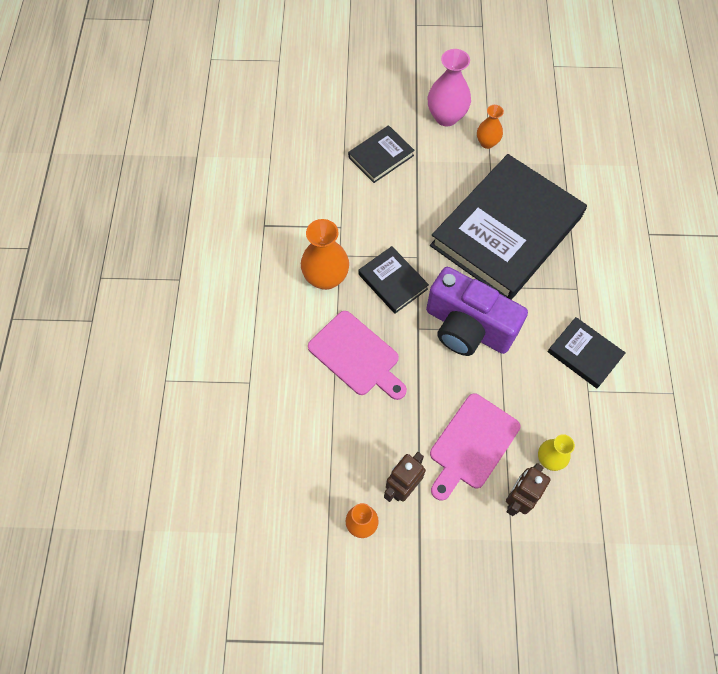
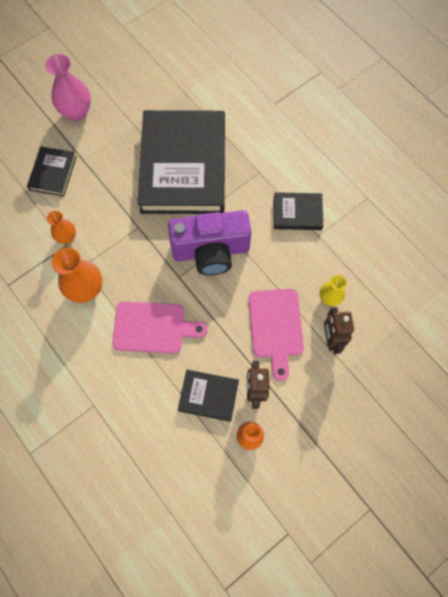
camera: 40 degrees left, 5 degrees up
(393, 281) = (135, 257): black book -> black book (208, 396)
(487, 143) = (120, 112): orange vase -> orange vase (67, 237)

